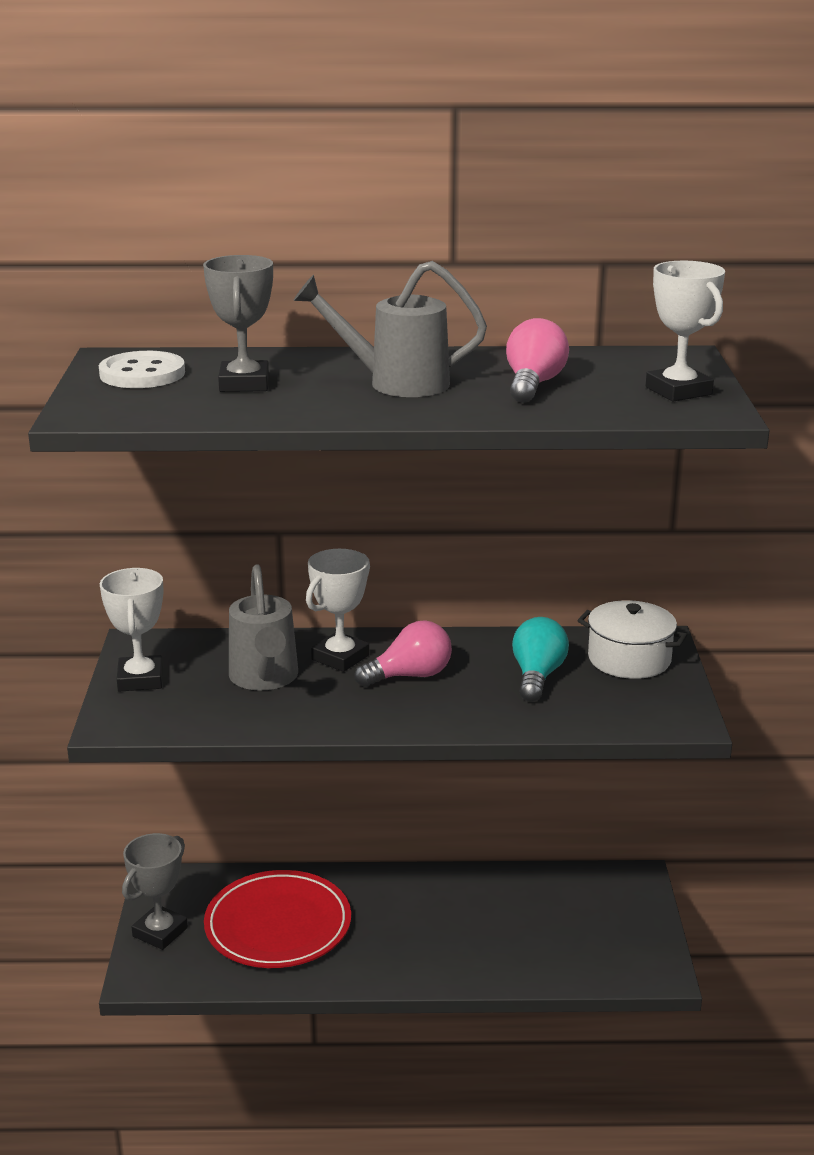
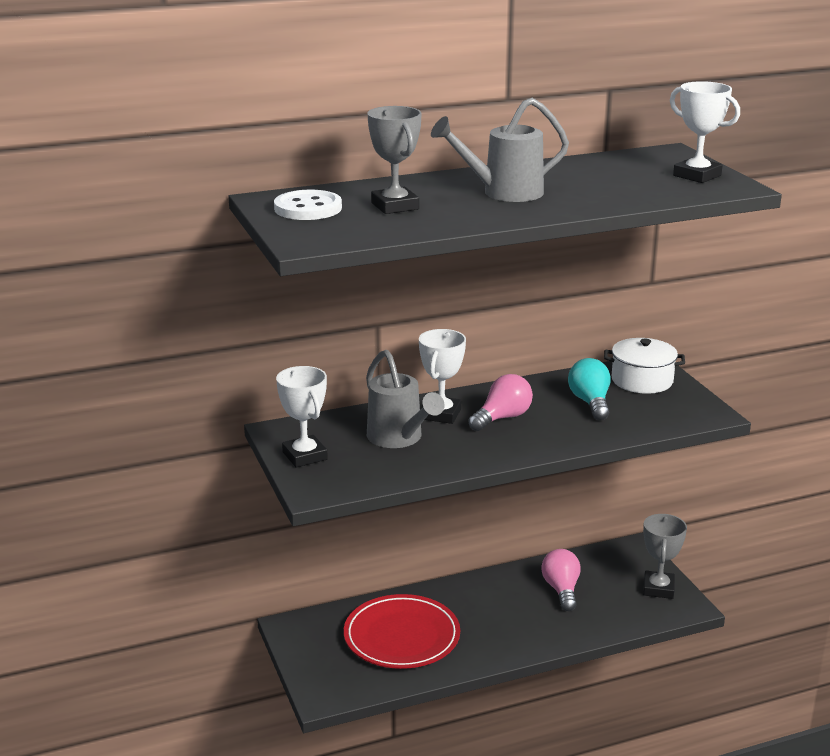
camera: 20 degrees left, 0 degrees up
(160, 932) = (315, 662): grey trophy -> grey trophy (658, 588)
(533, 384) = (597, 183): pink light bulb -> pink light bulb (561, 590)

